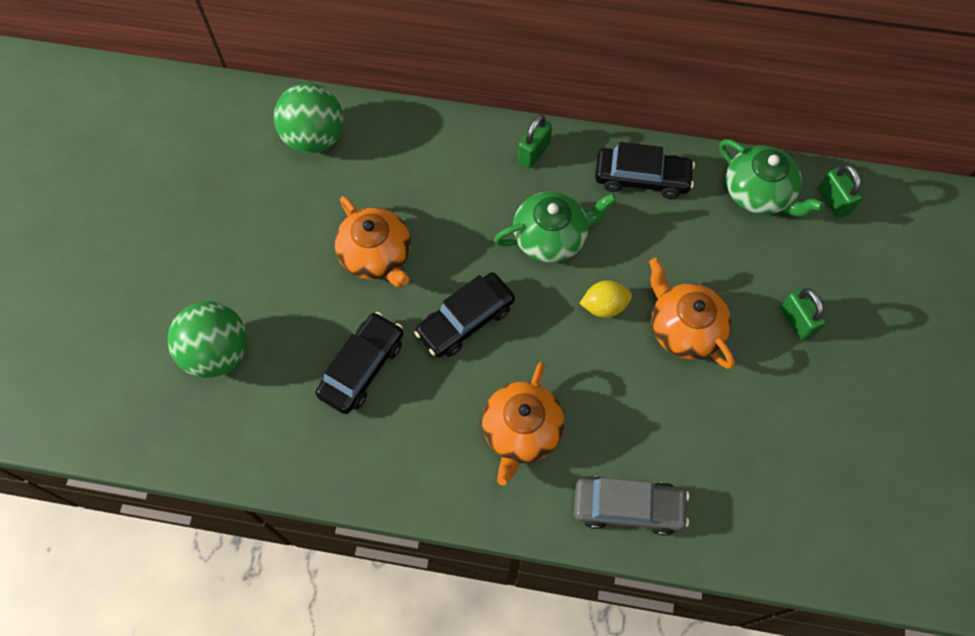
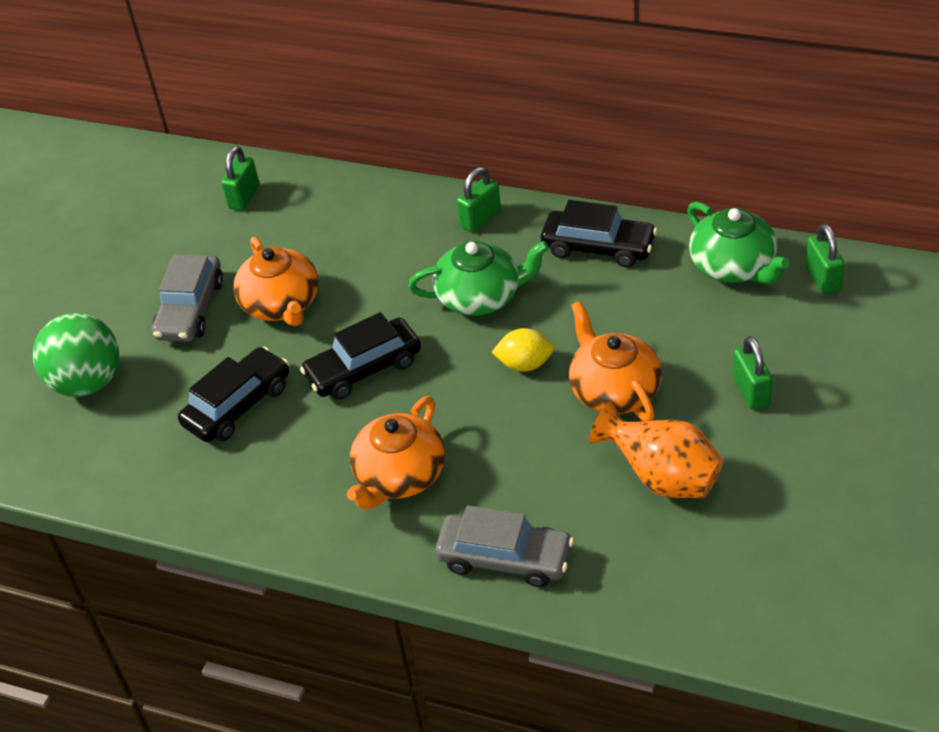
camera: 15 degrees right, 20 degrees down
(294, 266) = (190, 309): none -> grey car
(314, 138) = (244, 197): green ball -> green padlock
(741, 414) = (662, 477): none -> orange vase

